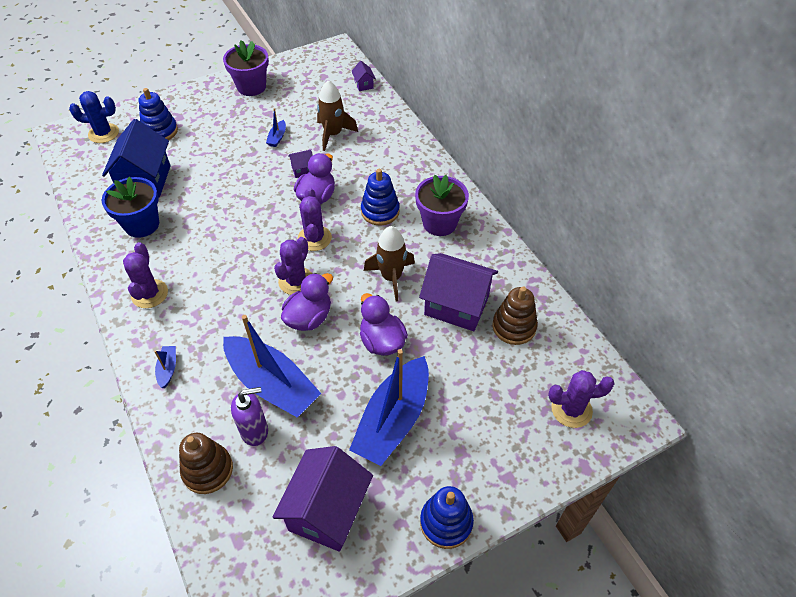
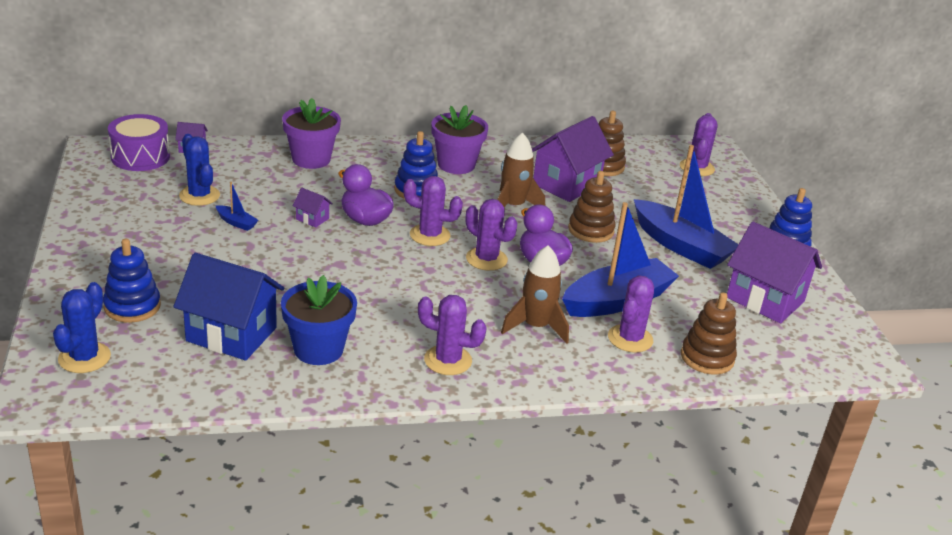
camera: 75 degrees left, 20 degrees down
(168, 369) = (570, 364): blue boat -> none
(217, 404) = (630, 339): none -> purple cactus
(251, 87) = (110, 220): purple flower pot -> purple flower pot (311, 159)
(255, 431) = (670, 321): purple soap dispenser -> none
(302, 110) = (199, 196): none -> blue cactus
(303, 170) = (312, 219): purple house -> purple house turned 60 degrees counterclockwise
(333, 134) = (266, 187): brown rocket -> brown rocket (536, 327)
(336, 68) = (140, 157): none -> purple drum
(382, 341) = (591, 230): purple duck -> brown stacking toy

